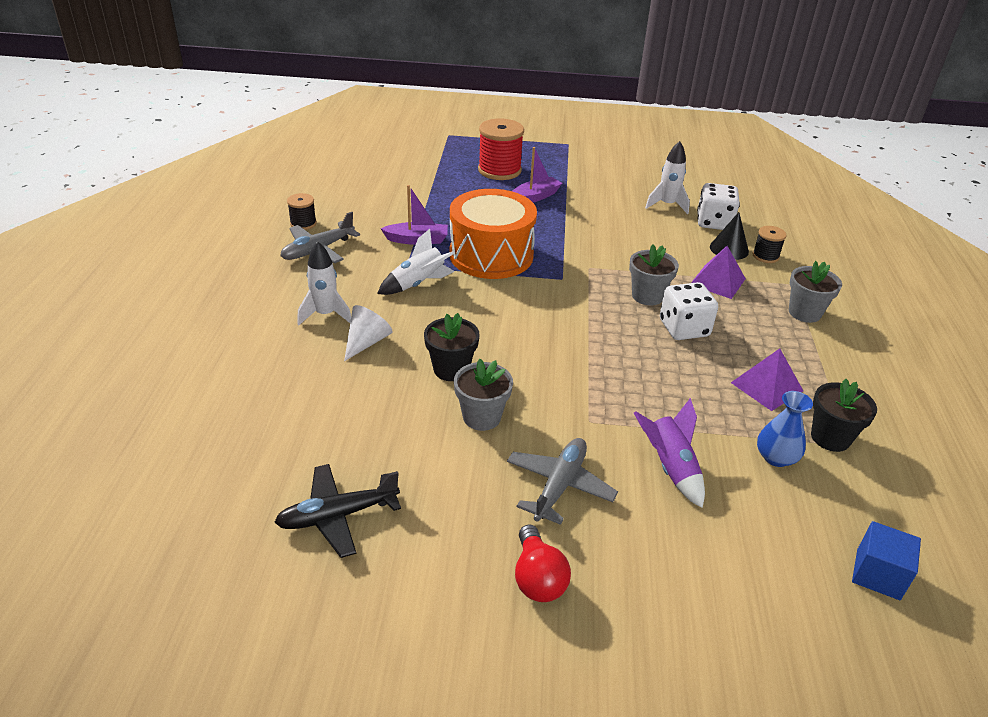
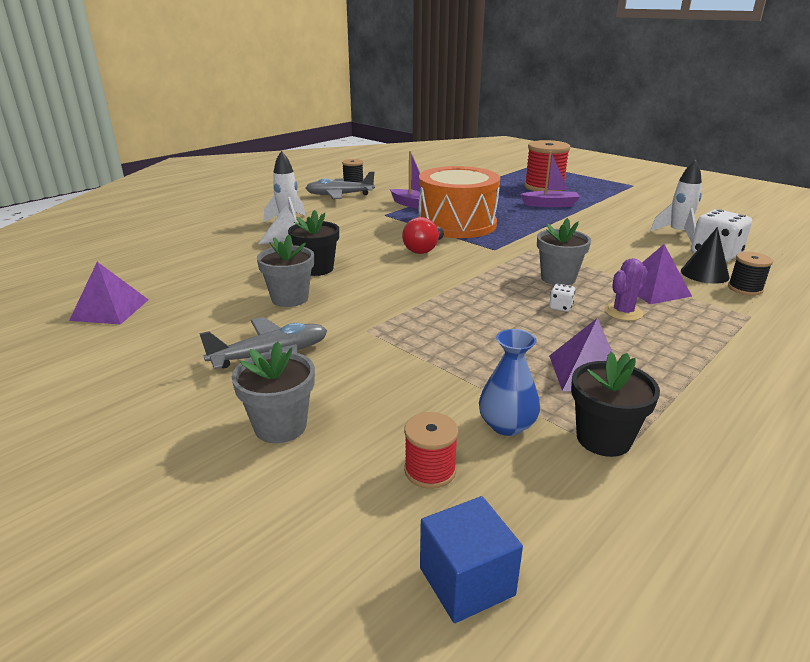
camera: 40 degrees right, 10 degrees down
(337, 516) = (110, 309): black plane -> purple pyramid
(418, 284) = (375, 224): white rocket -> none
(537, 578) = (152, 399): red light bulb -> red light bulb (424, 249)
(670, 468) = (383, 385): purple rocket -> none
(684, 328) = (560, 307): white dice -> white dice, size x0.44
(725, 315) = (623, 312): none -> purple cactus
(780, 518) = (430, 470): none -> red spool
(804, 313) = (731, 338): grey flower pot -> grey flower pot (280, 426)

